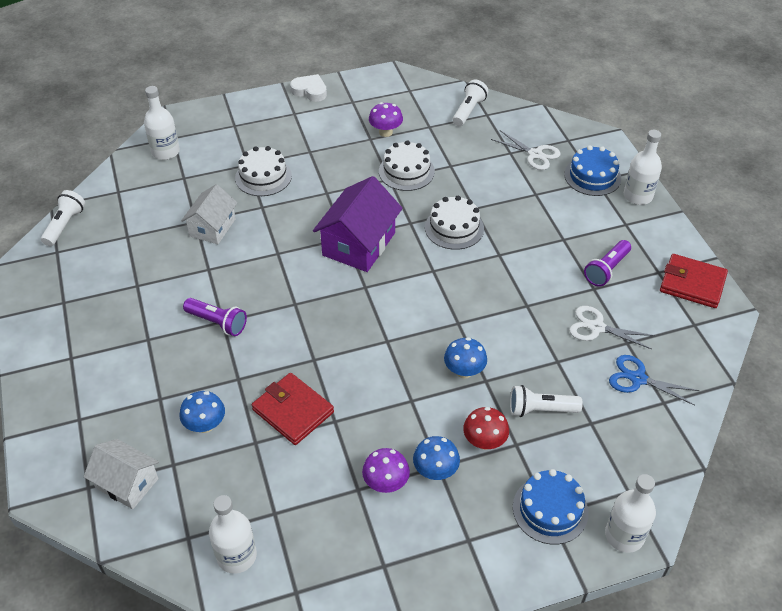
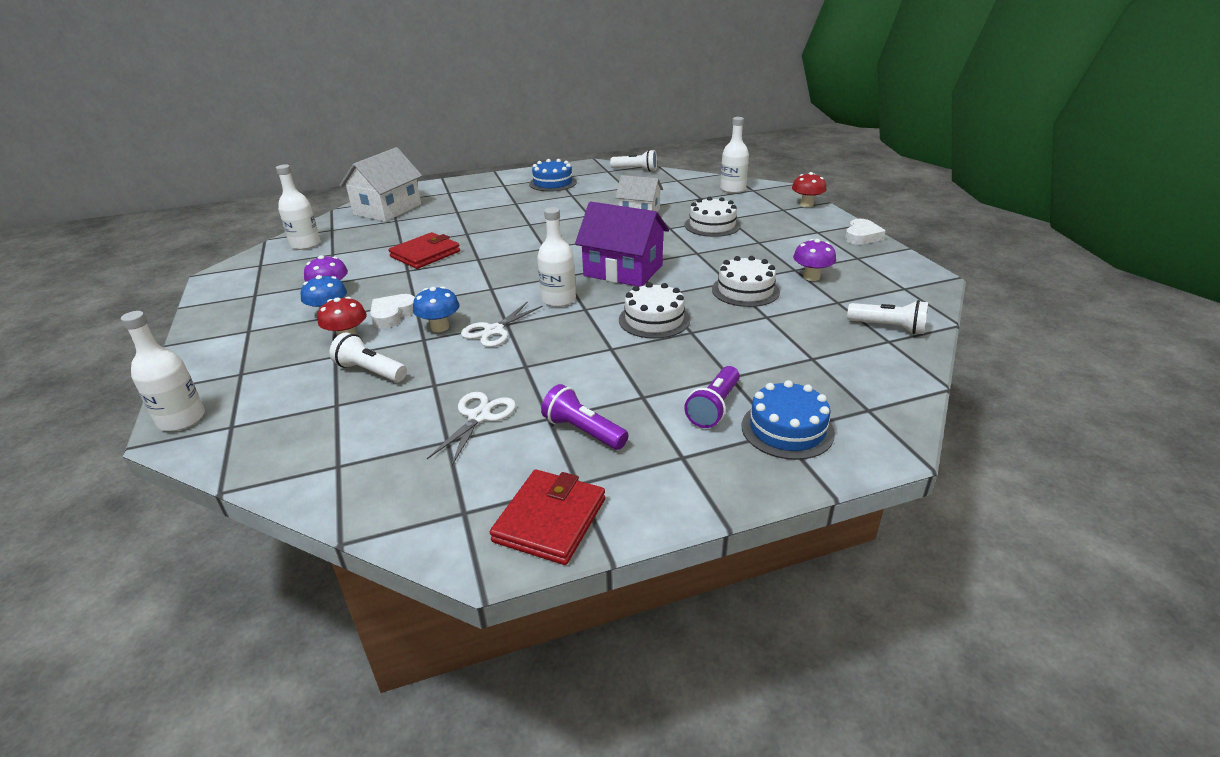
camera: 90 degrees right, 15 degrees down
(127, 483) = (387, 209): white house -> white house, size x1.55
(205, 425) = (425, 227): blue mushroom -> none
(217, 323) = (528, 222): purple flashlight -> purple flashlight (714, 407)
(226, 109) = (806, 204): none -> red mushroom
(438, 414) = (392, 314): none -> white heart
(535, 154) = (817, 378): white scissors -> white scissors (494, 330)
(540, 410) = (370, 371): white flashlight -> white flashlight turned 60 degrees counterclockwise
(550, 509) = (246, 374): blue cake -> blue cake (553, 183)
(638, 196) = (754, 475): white bottle -> white bottle (558, 299)
(638, 379) = (384, 446): blue scissors -> none

